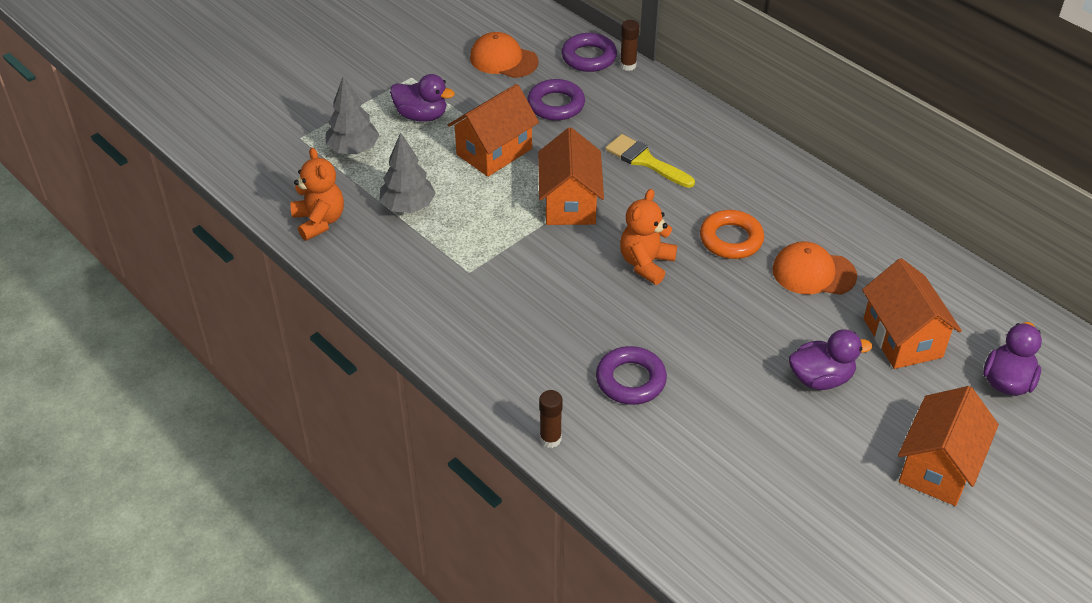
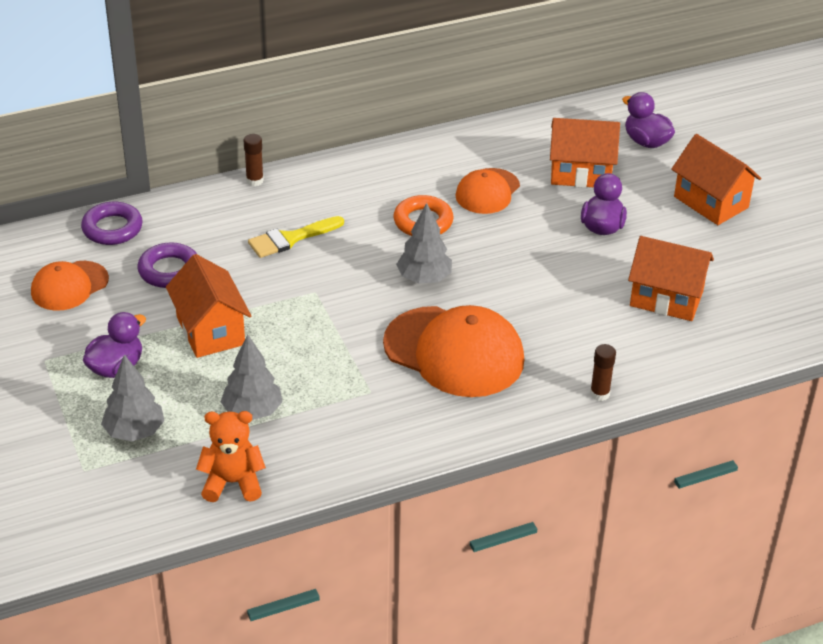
camera: 70 degrees left, 5 degrees down
(552, 313) = (454, 352): none -> orange cap
(569, 203) = (317, 301): orange house -> orange house (666, 298)
(628, 65) = (145, 208): brown glue stick -> brown glue stick (255, 180)
(630, 380) = (556, 328): purple ring -> none
(646, 263) = (424, 278): orange teddy bear -> grey tree

